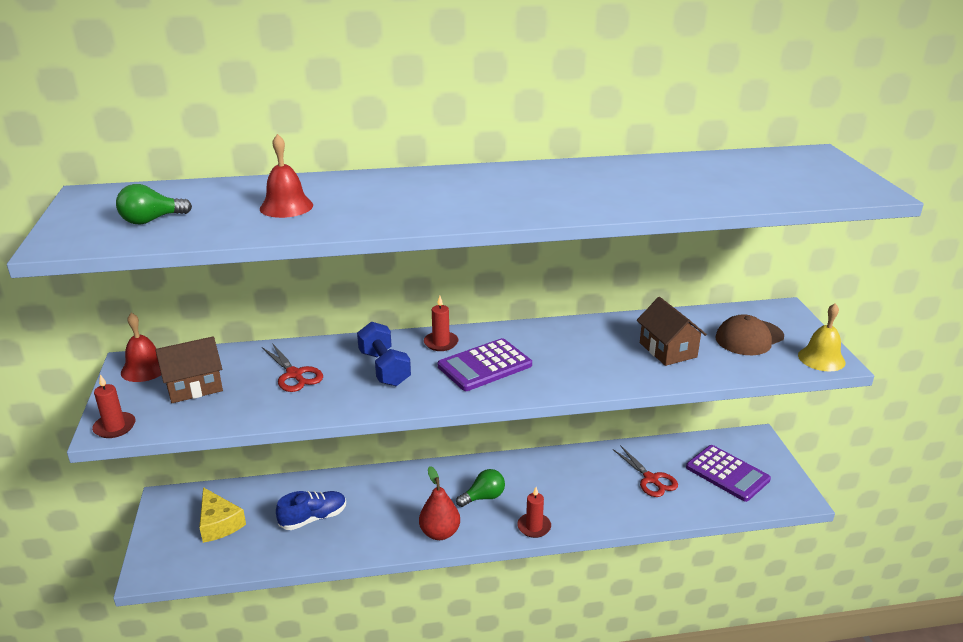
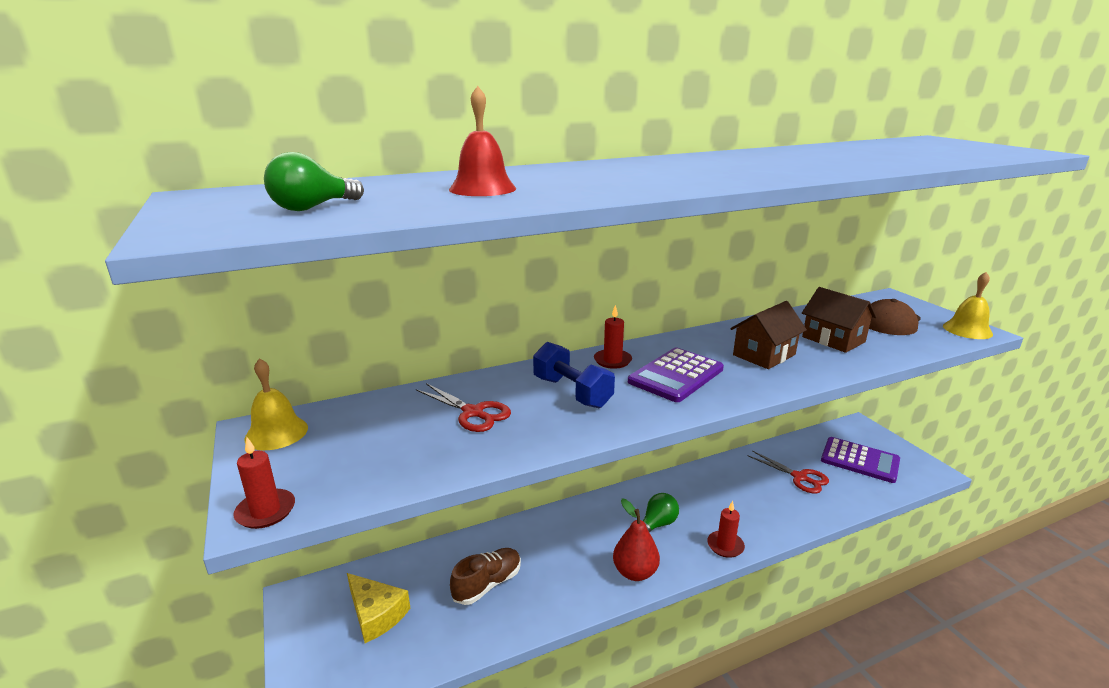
camera: 15 degrees left, 5 degrees down
(144, 369) = (276, 433): red bell -> yellow bell
(194, 386) = (354, 444): brown house -> brown house (764, 355)
(313, 518) = (487, 584): blue shoe -> brown shoe

